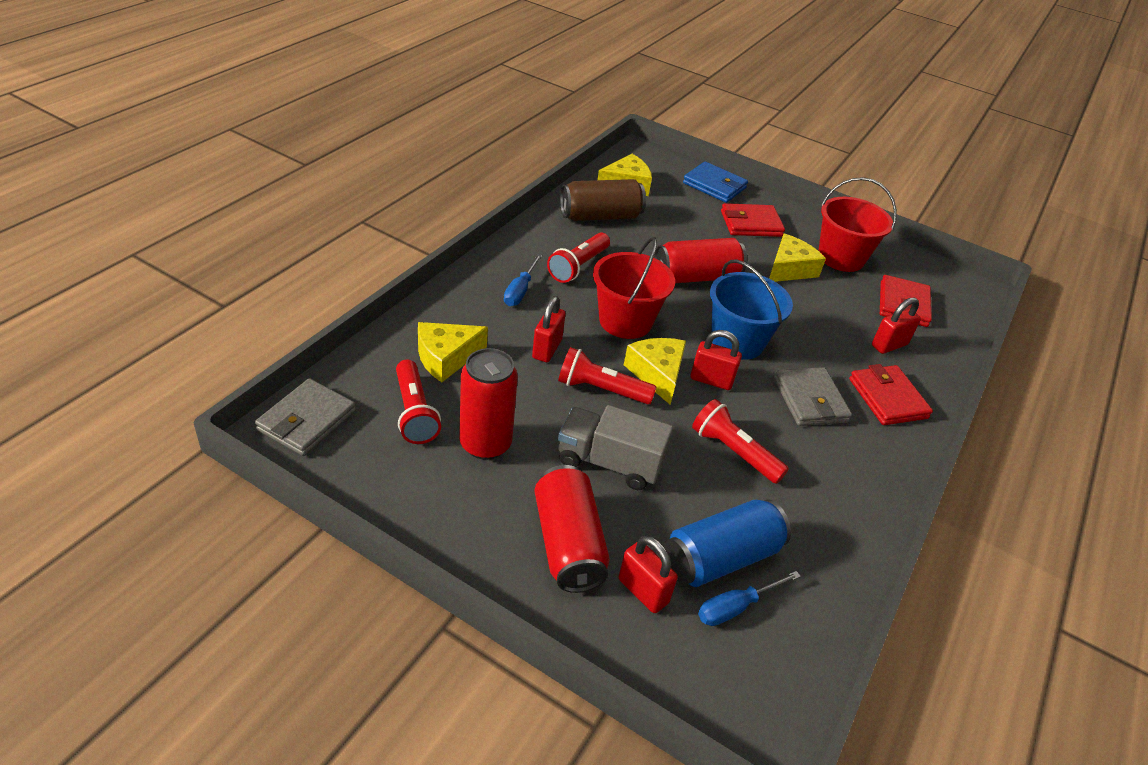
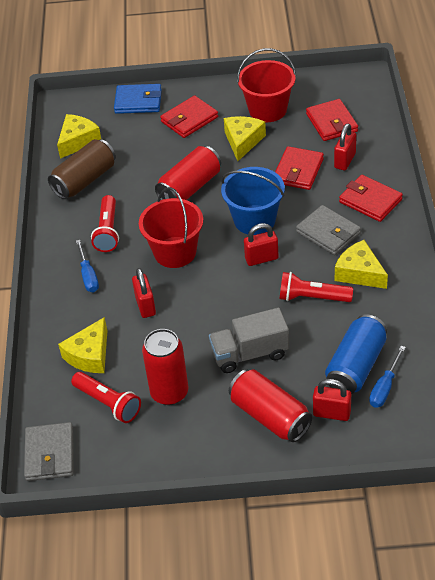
camera: 25 degrees left, 5 degrees up
(601, 390) = (203, 310): red flashlight -> none
(657, 374) = (226, 276): yellow cheese -> yellow cheese (359, 273)
(826, 325) = (298, 171): none -> red wallet

